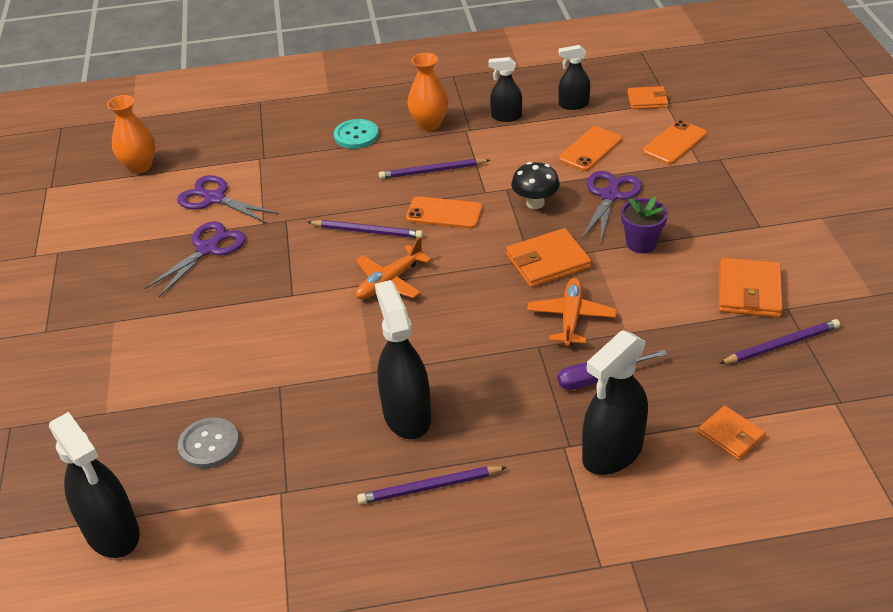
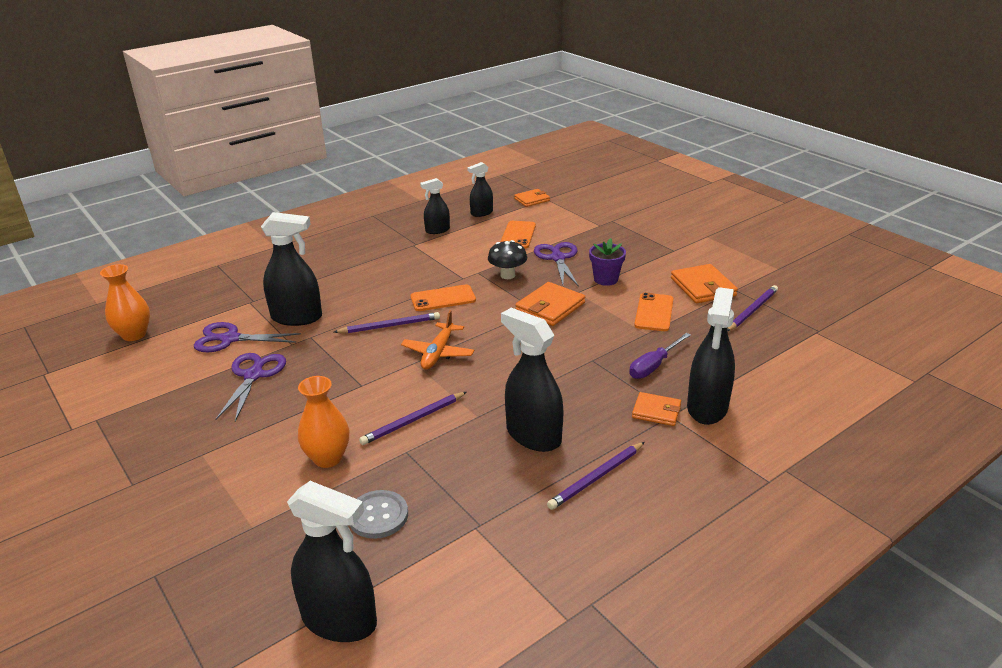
camera: 30 degrees left, 10 degrees down
(289, 192) = (297, 317): none -> black spray bottle
(356, 135) = (325, 268): turquoise button -> none
(429, 124) = (380, 247): orange vase -> orange vase (328, 458)
(432, 171) = (409, 275): purple pencil -> purple pencil (413, 420)
(571, 317) = (599, 335): orange plane -> none
(674, 143) = (573, 219): orange phone -> orange phone (654, 312)
(731, 435) = (773, 371): orange wallet -> orange wallet (656, 411)

